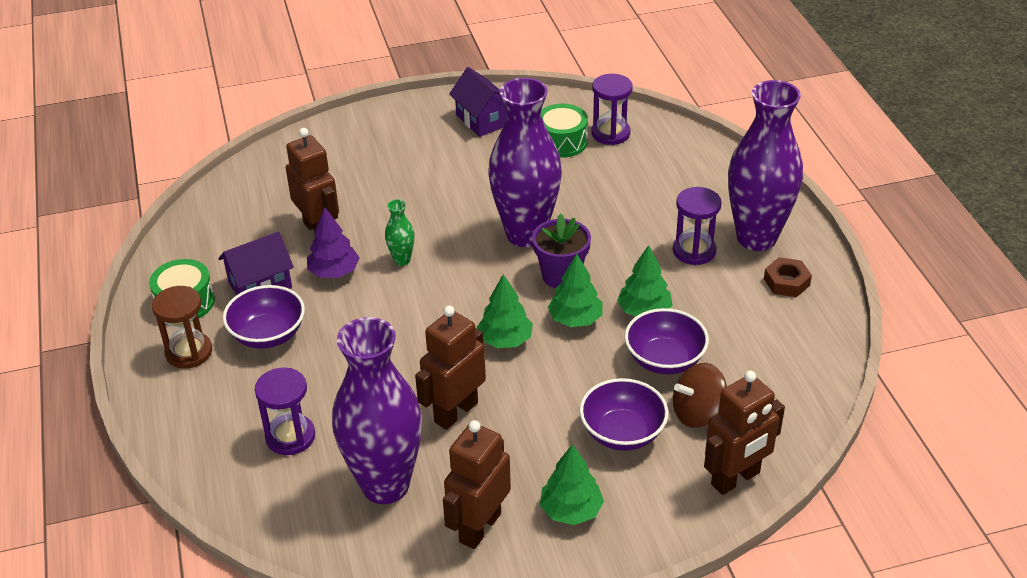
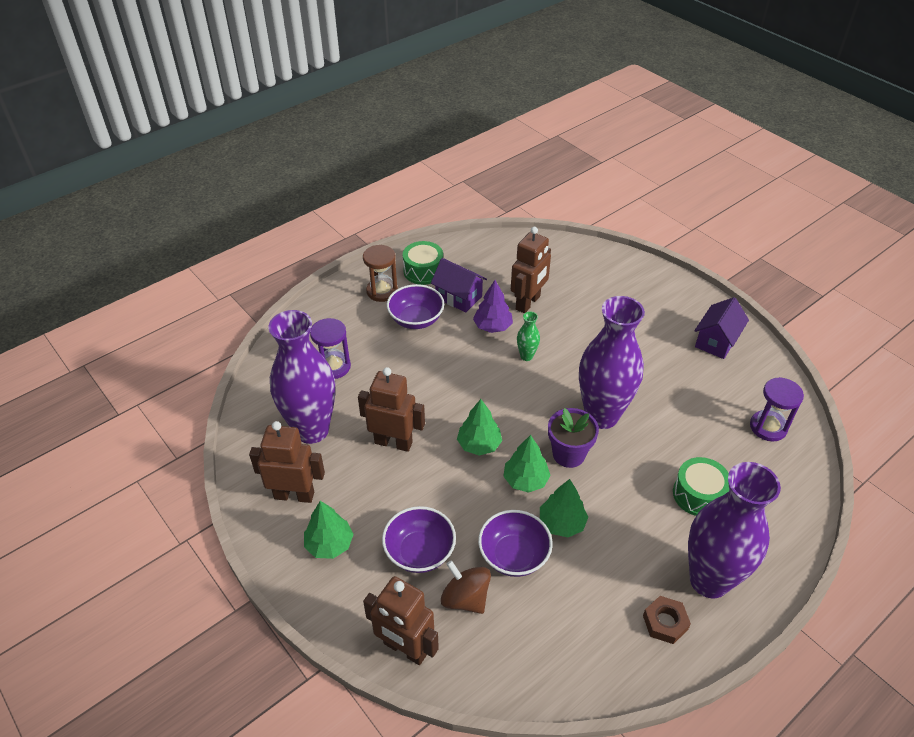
camera: 65 degrees right, 5 degrees up
(562, 142) = (730, 399): green drum -> green drum (698, 494)
(694, 251) = (658, 536): purple hourglass -> none

